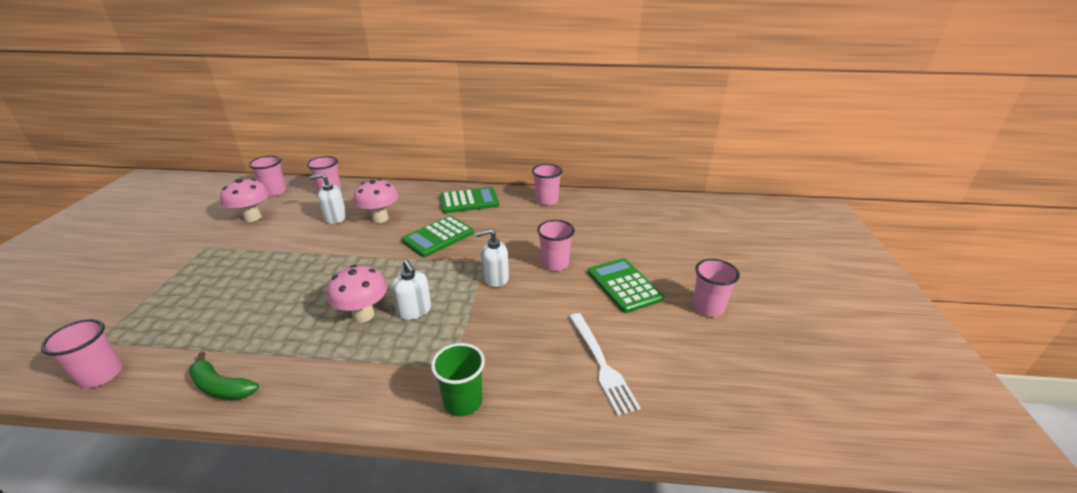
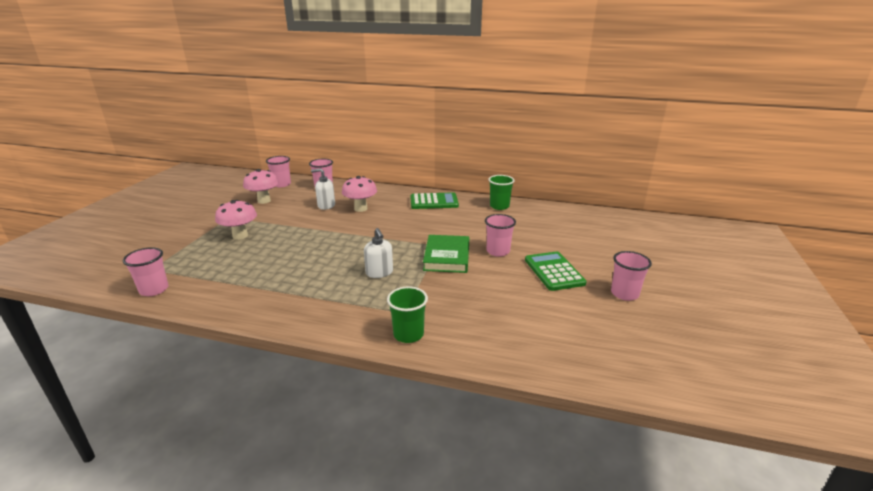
camera: 10 degrees right, 5 degrees down
(221, 387) = (234, 305): green banana -> none
(363, 315) = (340, 271): pink mushroom -> pink mushroom (240, 236)
(438, 237) = (405, 225): green calculator -> none
(495, 278) = (447, 257): white soap dispenser -> green book
(546, 201) = (499, 206): pink cup -> green cup
(601, 363) = (523, 322): white fork -> none

